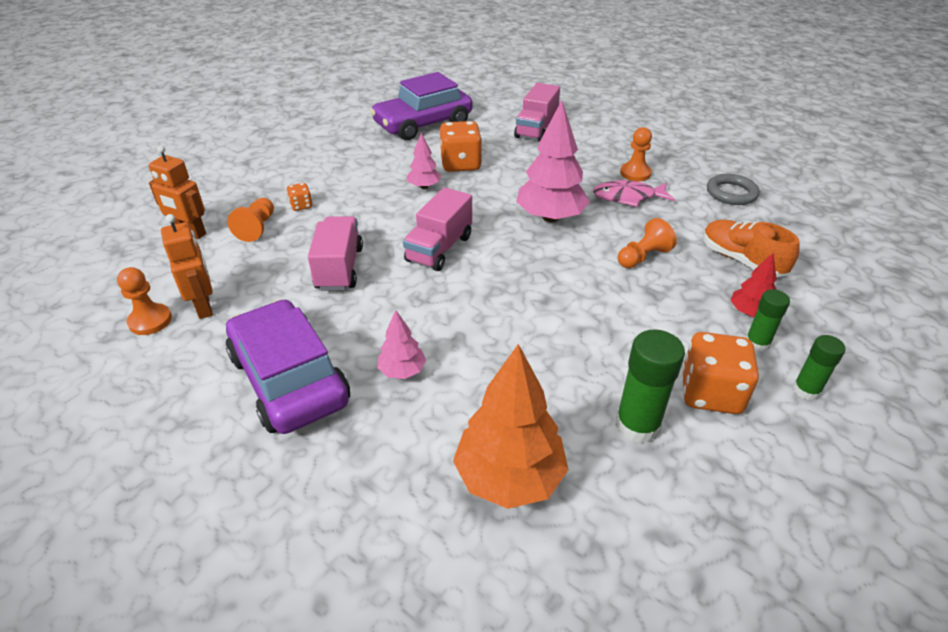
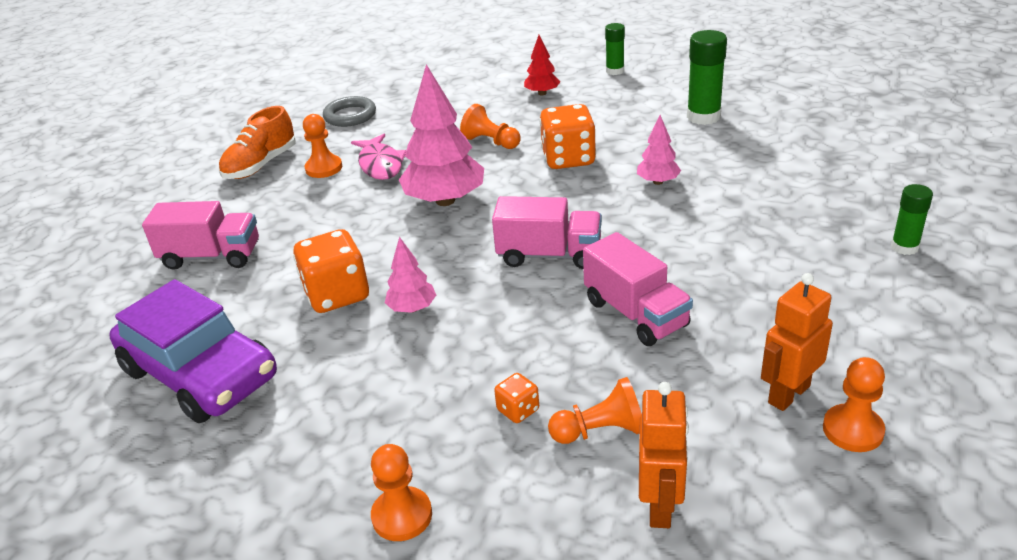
camera: 105 degrees left, 5 degrees down
(270, 164) = (402, 516): none -> orange pawn
(289, 379) = (821, 279): purple car -> none
(339, 268) = (635, 314): pink truck -> pink truck turned 105 degrees counterclockwise
(402, 371) = (748, 221): pink tree -> pink tree (658, 182)
(509, 477) = (798, 150): orange tree -> none
(710, 393) = (647, 98): orange dice -> orange dice (568, 159)
(741, 260) = (469, 102): orange shoe -> orange shoe (261, 165)
(757, 343) = (577, 88): green glue stick -> green glue stick (904, 247)

